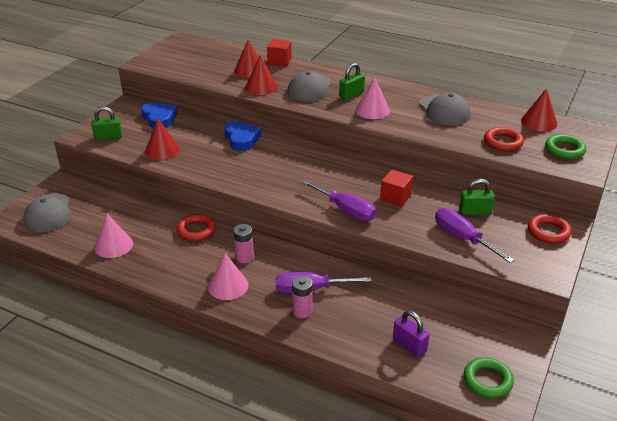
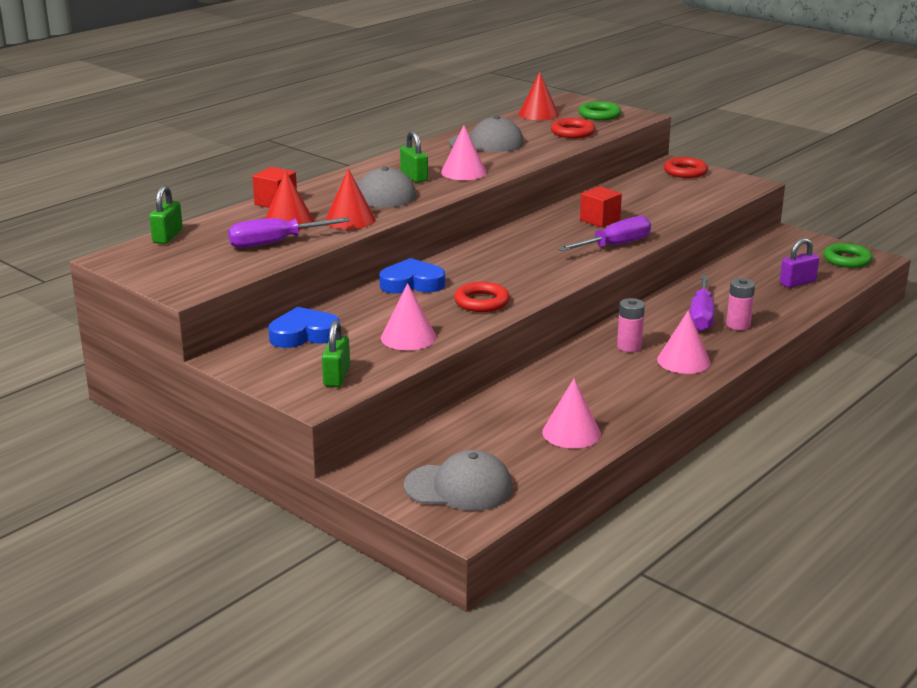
camera: 75 degrees left, 10 degrees down
(162, 150) = (408, 337): red cone -> pink cone
(196, 230) = (559, 372): red ring -> red ring (481, 302)
(463, 238) = (686, 204): purple screwdriver -> purple screwdriver (275, 243)
(475, 211) = (640, 192): green padlock -> green padlock (167, 236)

